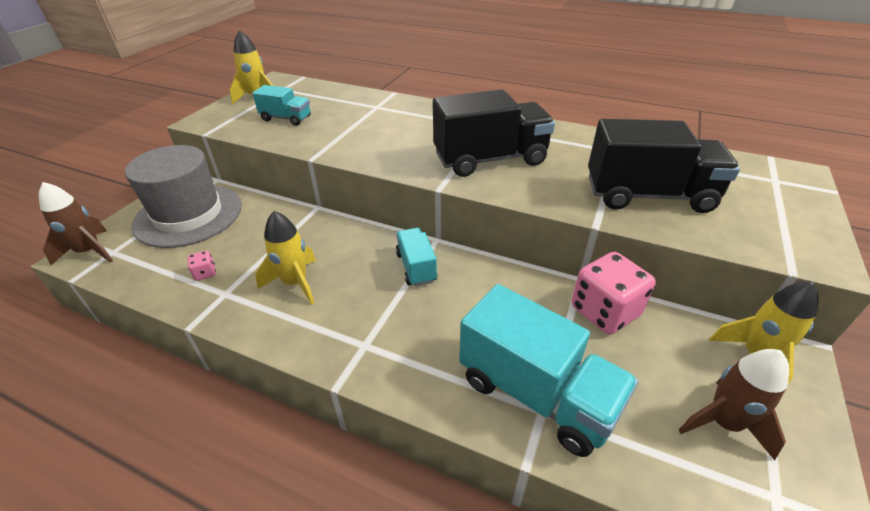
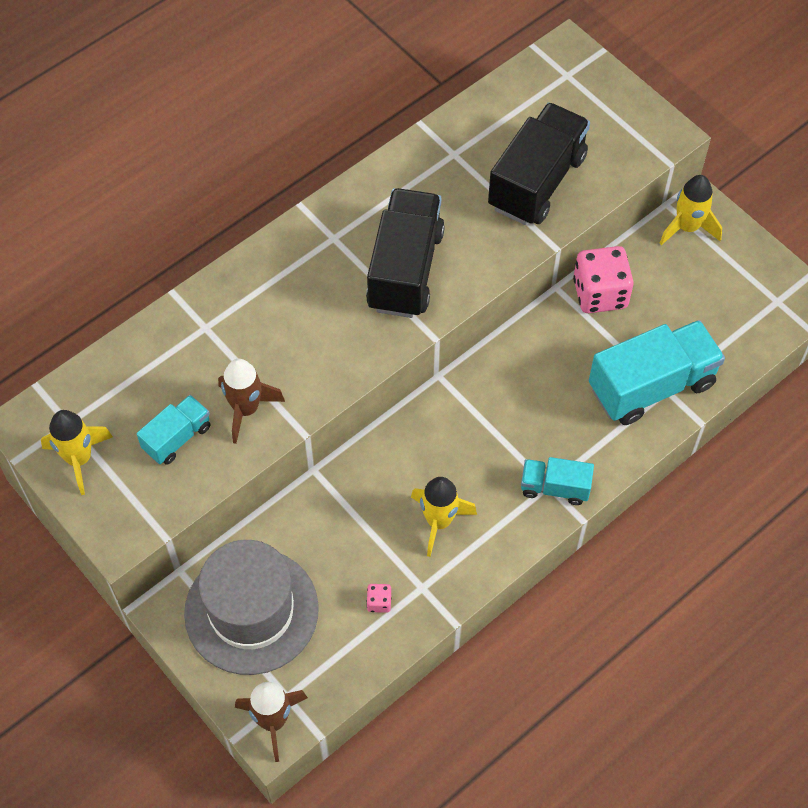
camera: 65 degrees left, 20 degrees up
(416, 267) = (471, 410): turquoise truck -> turquoise truck (554, 488)
(723, 423) = (724, 290): brown rocket -> brown rocket (246, 409)

